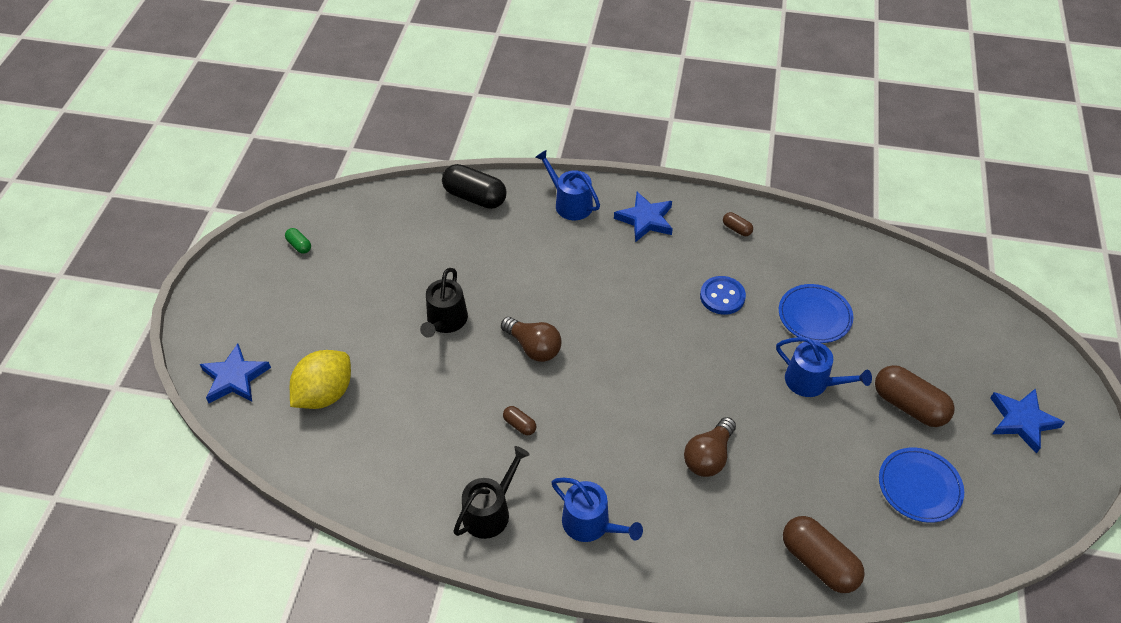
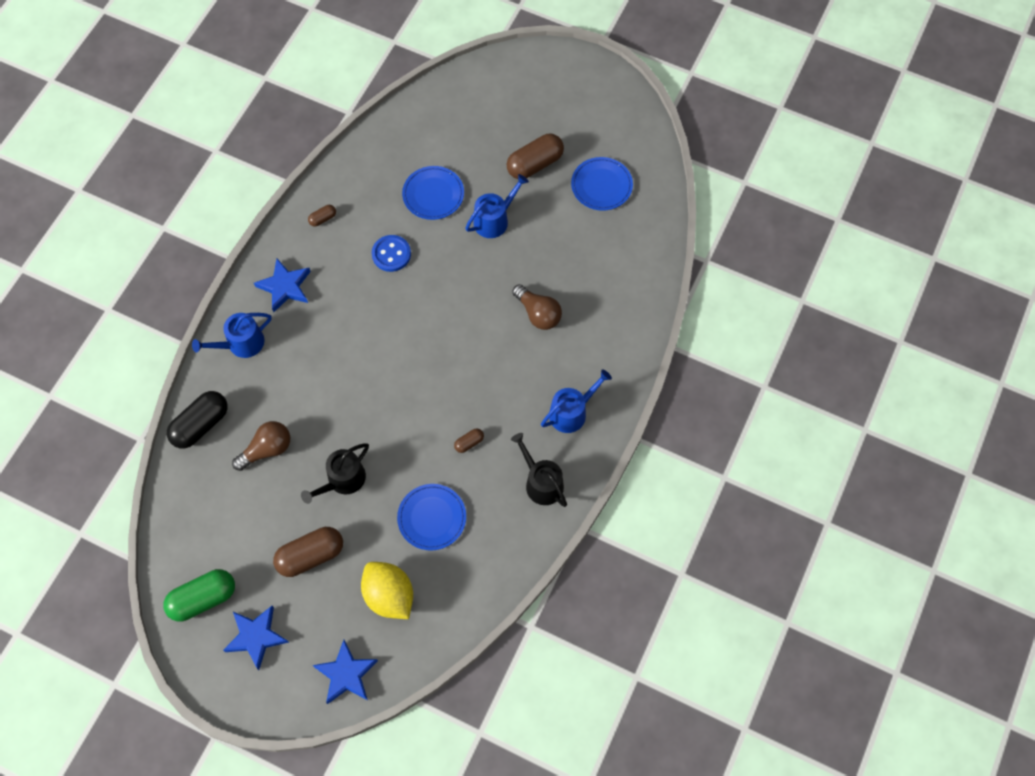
camera: 75 degrees left, 15 degrees up
(299, 245) = (203, 599): green capsule -> green capsule, size x2.12
(421, 411) = (432, 518): none -> blue plate
(445, 321) = (342, 480): black watering can -> black watering can turned 105 degrees clockwise
(533, 347) = (395, 414): brown light bulb -> brown light bulb (267, 449)
(818, 562) = (641, 271): brown capsule -> brown capsule (310, 556)
(1022, 421) = (569, 99): blue star -> blue star (256, 637)

